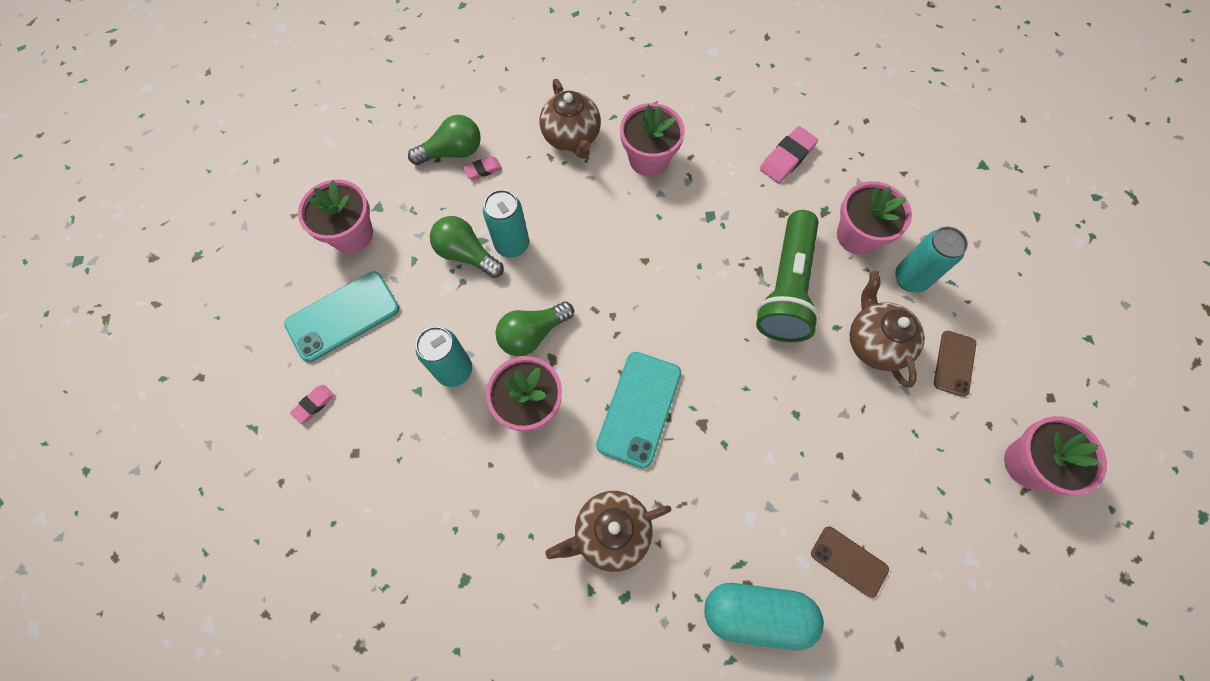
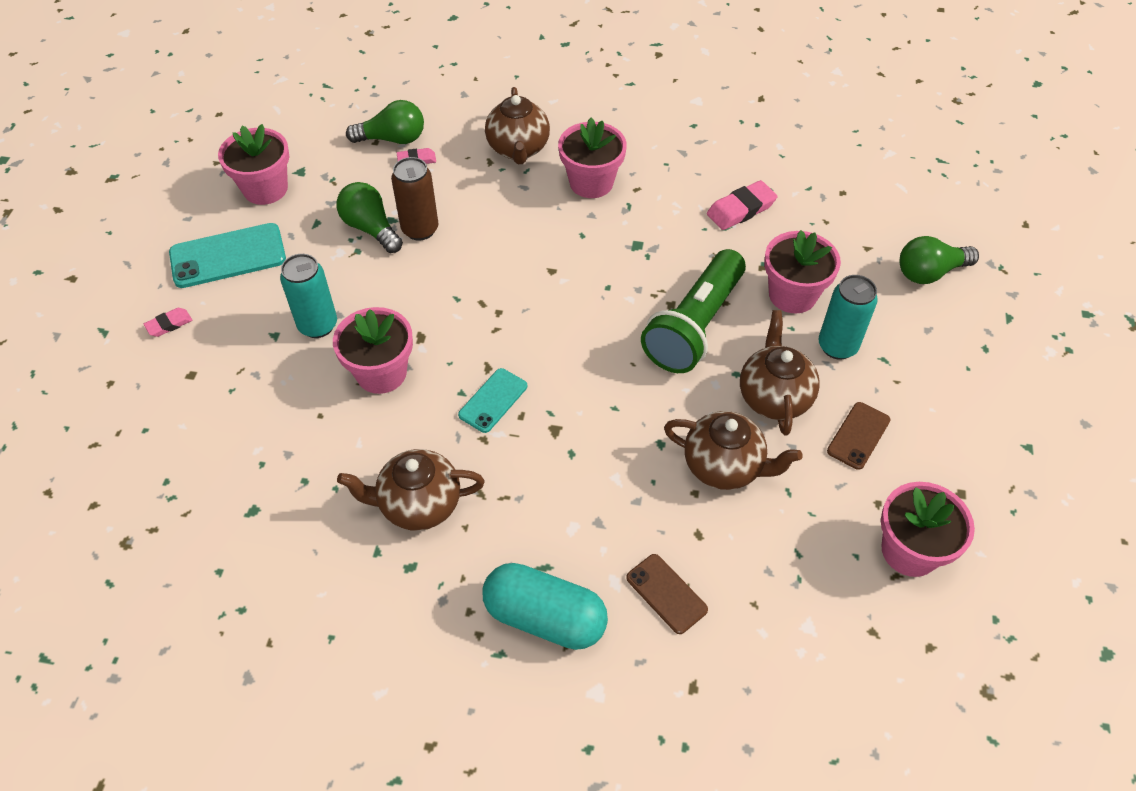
camera: 15 degrees right, 15 degrees down
(512, 245) = (420, 229): turquoise can -> brown can
(532, 334) = (409, 311): green light bulb -> green light bulb (929, 272)
(639, 409) = (493, 400): turquoise phone -> turquoise phone, size x0.60
(856, 423) = (724, 466): none -> brown teapot

